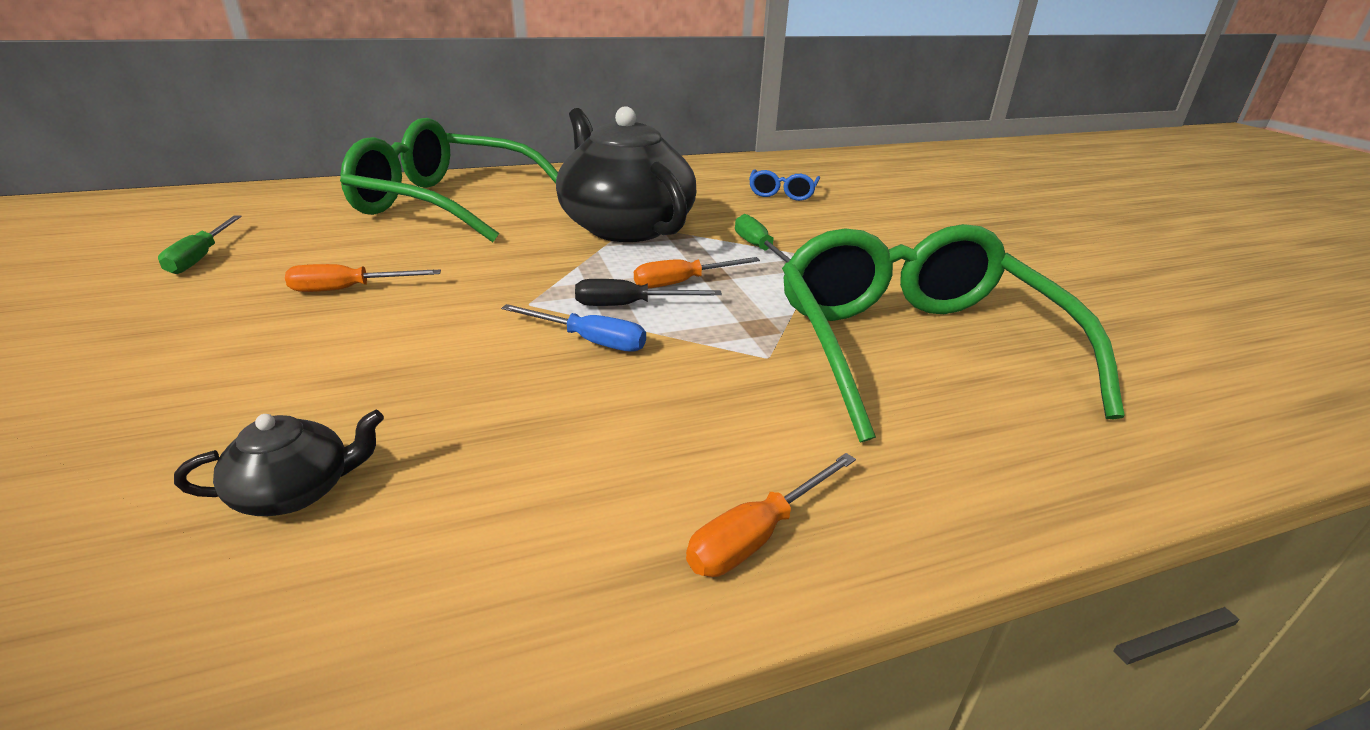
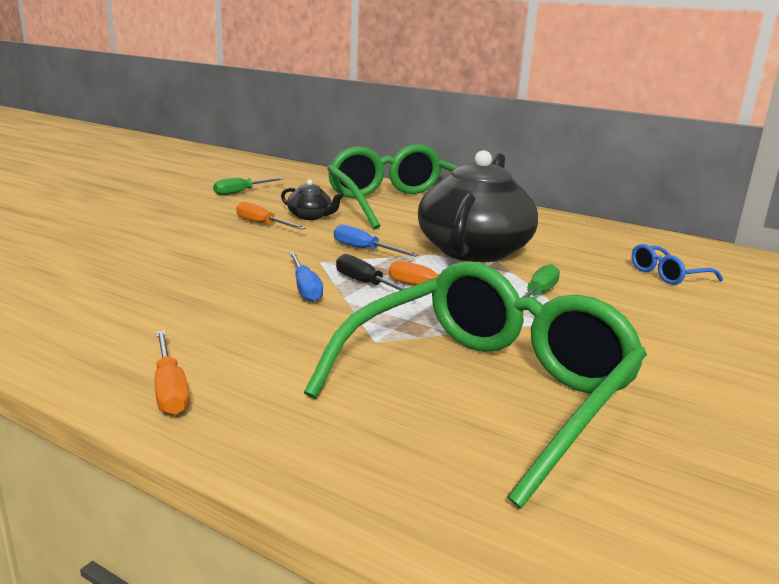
camera: 50 degrees right, 10 degrees down
(296, 491) = (90, 279): black teapot -> black teapot (310, 216)
(538, 269) = (364, 250): none -> blue screwdriver
(757, 535) = (169, 389): orange screwdriver -> orange screwdriver turned 120 degrees counterclockwise

